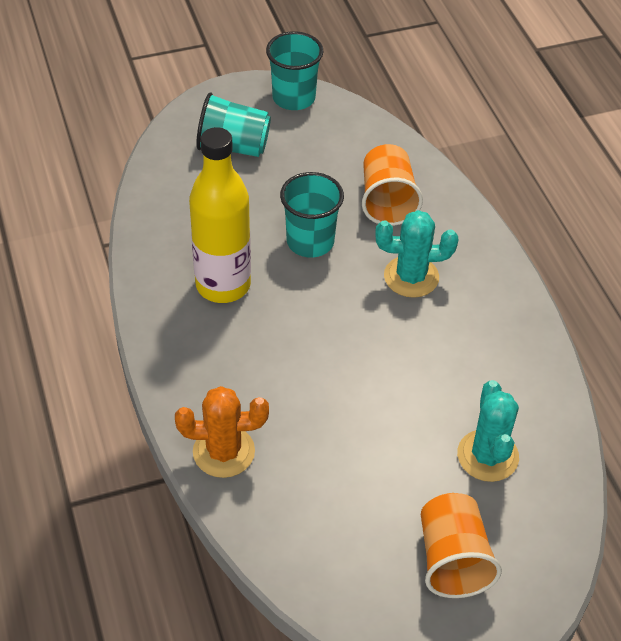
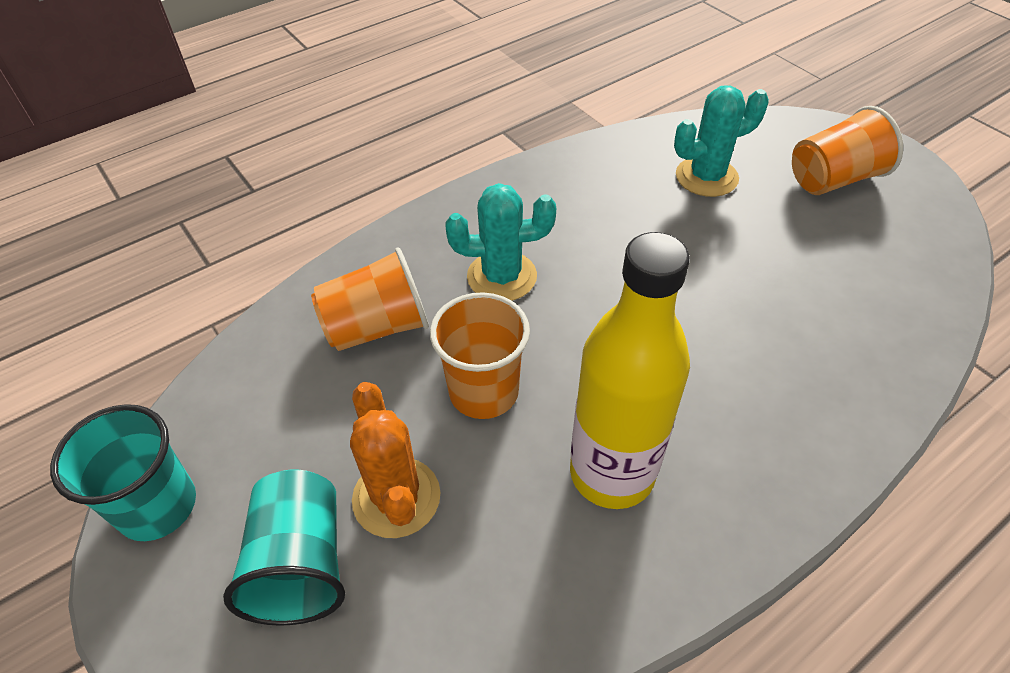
camera: 105 degrees left, 0 degrees up
(223, 452) = (865, 383): orange cactus -> orange cactus (396, 497)
(310, 241) = (483, 392): turquoise cup -> orange cup
(411, 277) = (502, 276): turquoise cactus -> turquoise cactus turned 75 degrees counterclockwise

